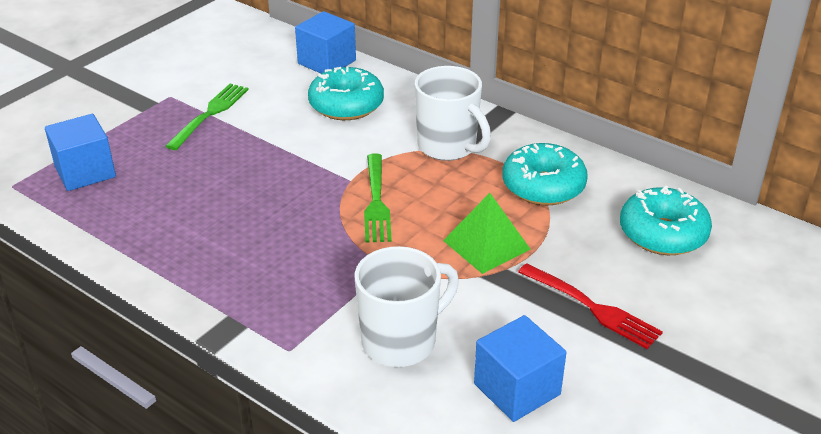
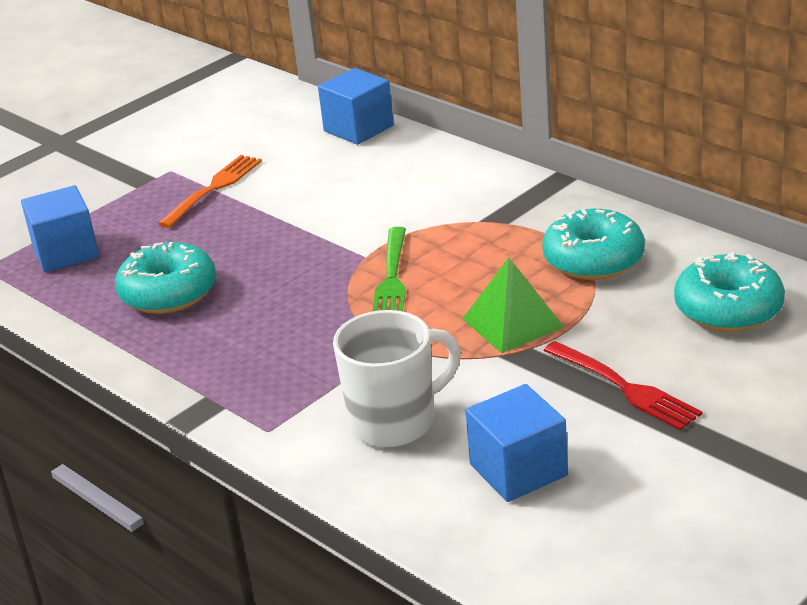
camera: 10 degrees right, 5 degrees down
(209, 114) = (213, 189): green fork -> orange fork
(346, 105) = (374, 175): turquoise donut -> turquoise donut (168, 293)
(448, 147) = (487, 219): white mug -> none

